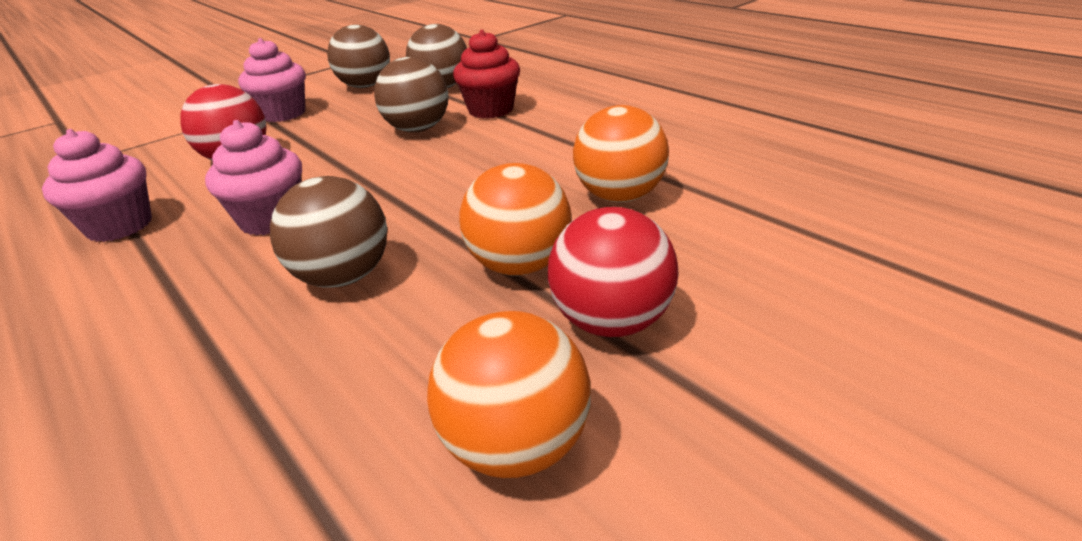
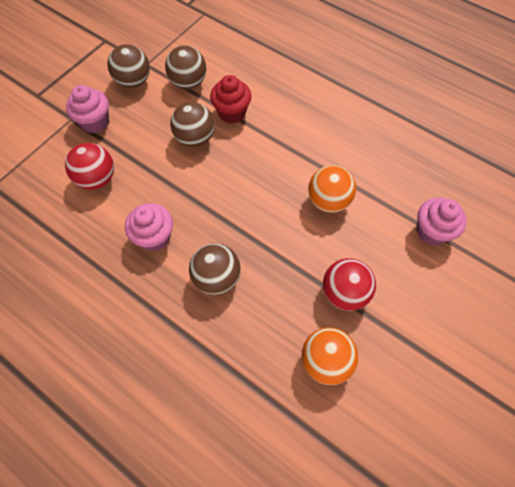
camera: 15 degrees left, 30 degrees up
(119, 226) = (70, 251): pink cupcake -> pink cupcake (431, 231)
(520, 265) = (296, 260): orange ball -> none

